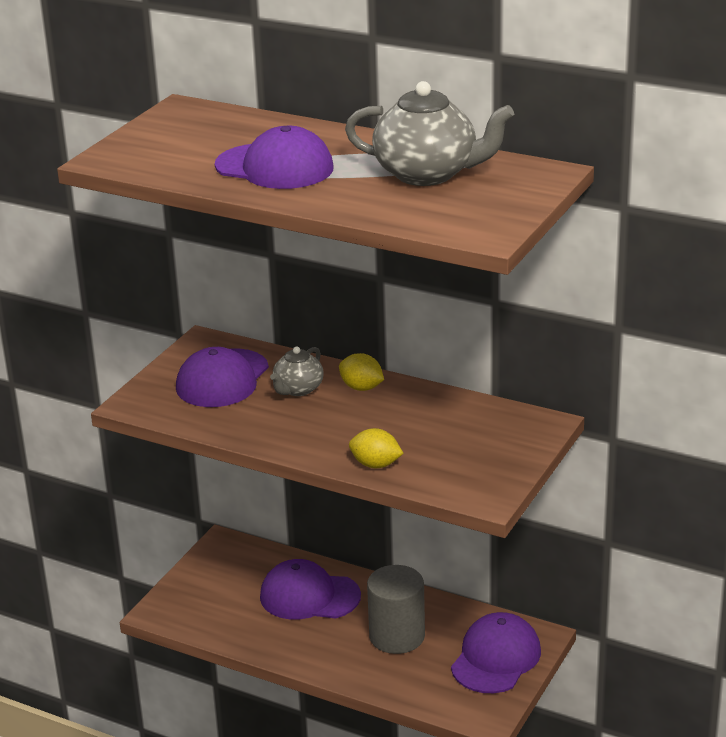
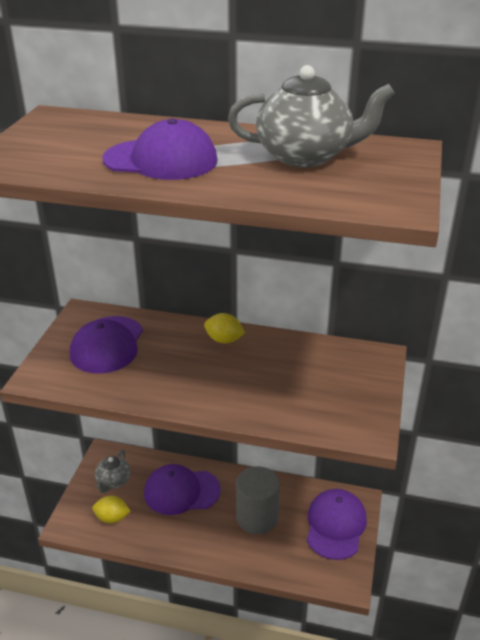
camera: 15 degrees left, 5 degrees up
(298, 389) = (173, 347): grey teapot -> grey teapot (113, 481)
(376, 465) = (264, 413): yellow lemon -> yellow lemon (112, 518)

